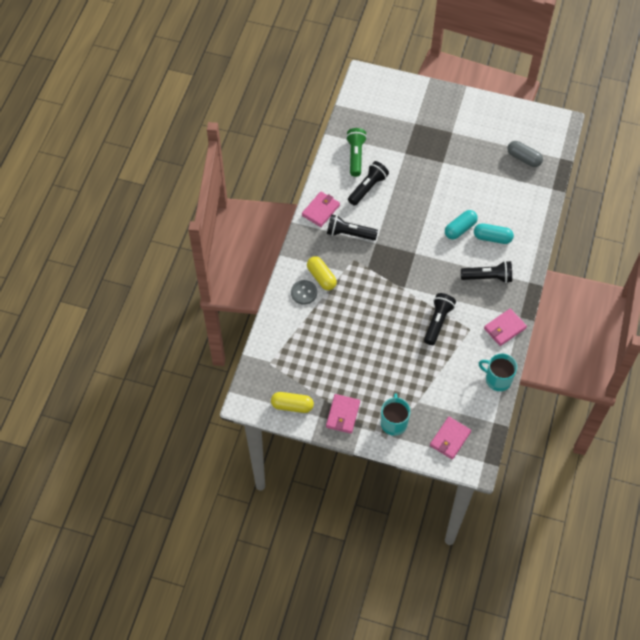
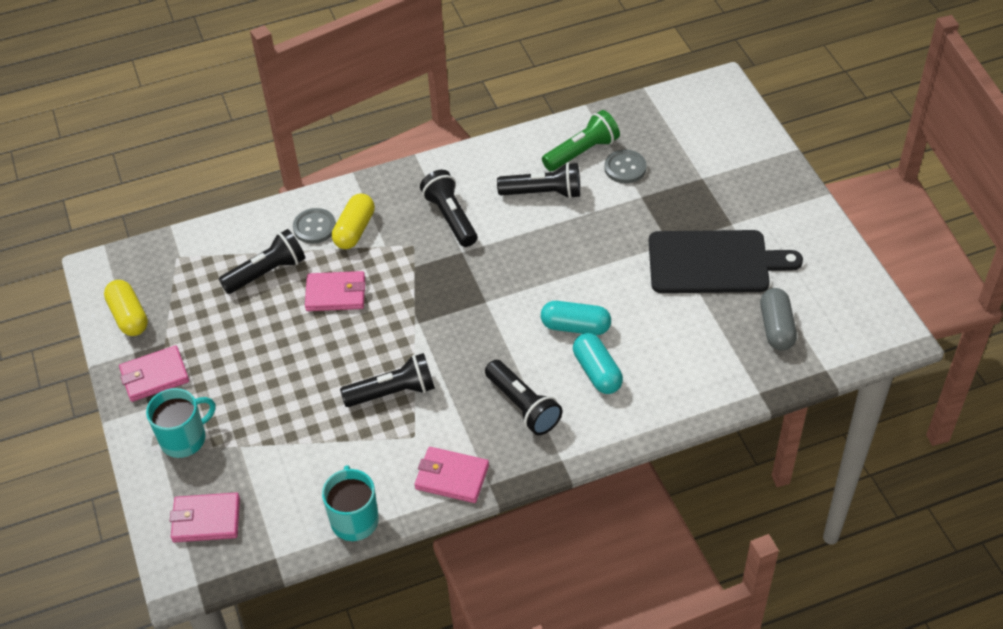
camera: 55 degrees right, 10 degrees down
(316, 330) = (267, 272): none -> black flashlight
(321, 210) = (459, 169): pink wallet -> pink wallet (336, 294)
(381, 147) = (625, 168): none -> grey button
(468, 154) = (713, 262): none -> black cutting board

